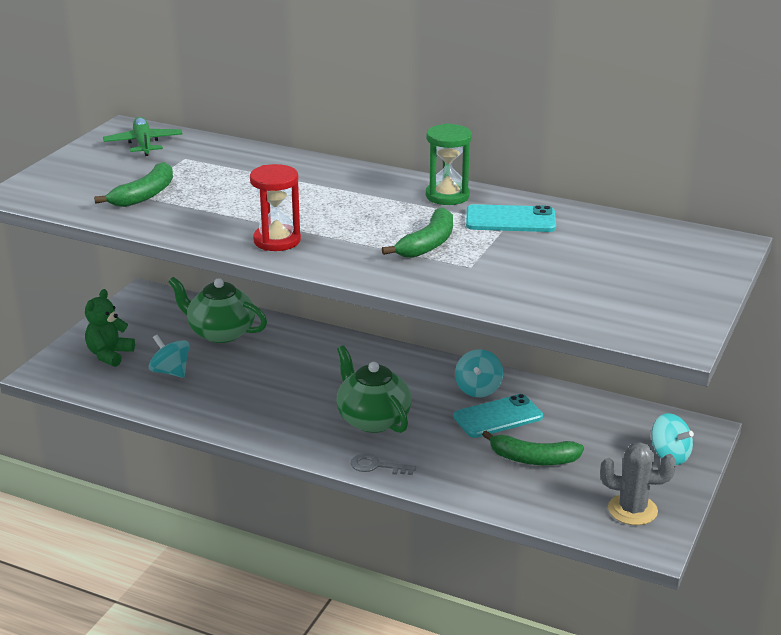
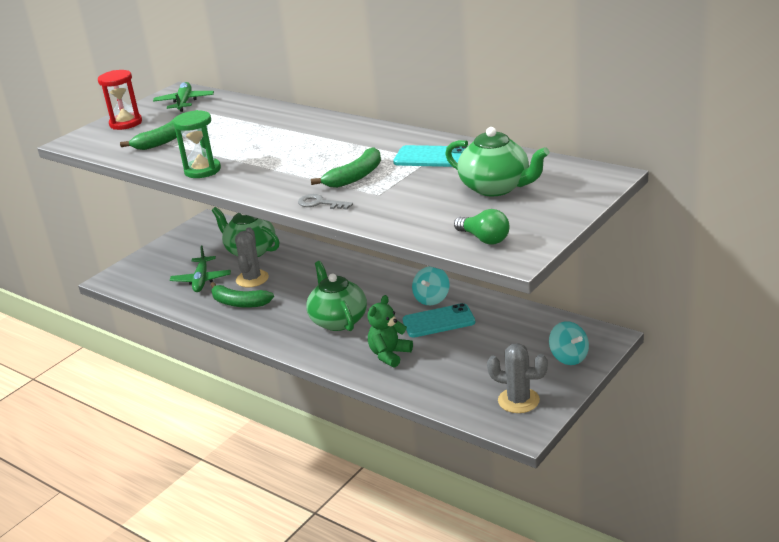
camera: 15 degrees right, 0 degrees up
(109, 355) = (163, 266): green teddy bear -> green teddy bear (389, 355)
(170, 372) = (201, 280): turquoise spinning top -> green plane
(238, 369) = (252, 279): none -> grey cactus
(277, 241) = (241, 174): red hourglass -> red hourglass (126, 123)
(376, 466) = (326, 357): grey key -> grey key (320, 203)
(447, 196) = (392, 139): green hourglass -> green hourglass (202, 170)
(533, 459) = (453, 356): green banana -> green banana (239, 303)
(609, 258) = (496, 188): none -> green teapot
(630, 321) = (484, 239): none -> green light bulb

